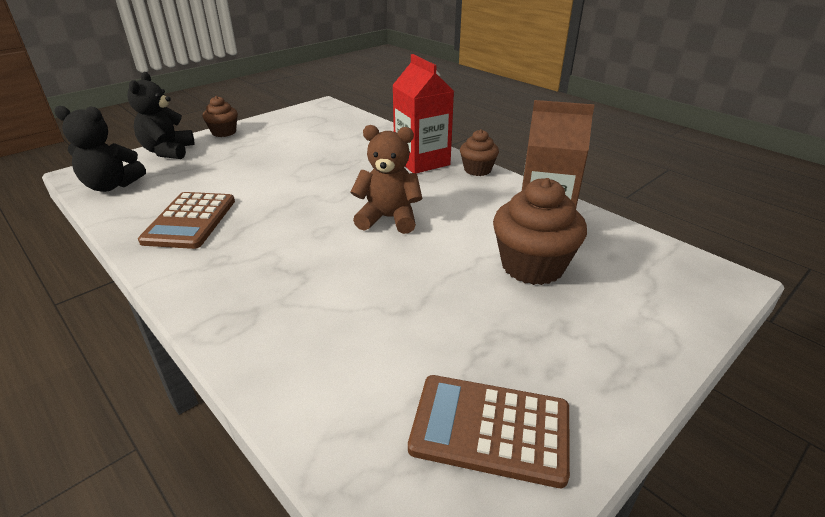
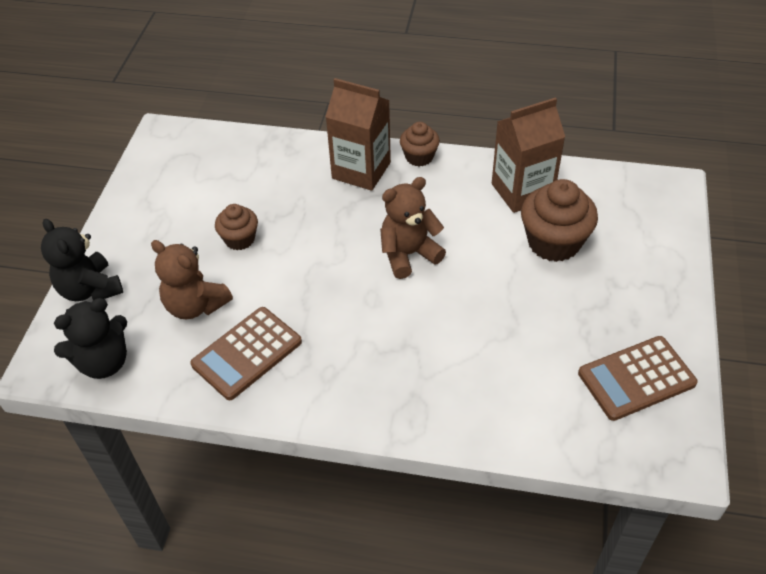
camera: 35 degrees left, 15 degrees up
(190, 221) = (247, 353): brown calculator -> brown calculator turned 75 degrees clockwise
(206, 183) = (195, 305): none -> brown teddy bear
(224, 132) = (110, 231): brown cupcake -> brown cupcake (239, 239)
(422, 161) = (361, 170): red carton -> brown carton

